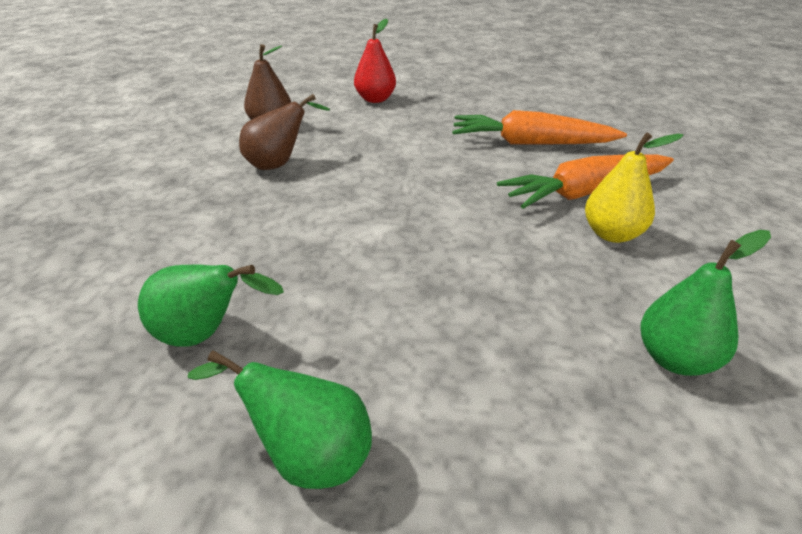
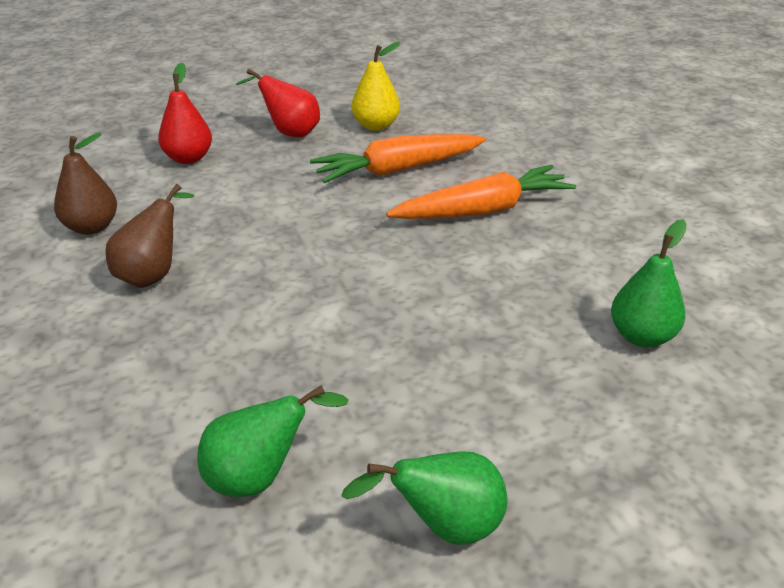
camera: 30 degrees left, 0 degrees up
(464, 99) = (289, 132): none -> red pear
(585, 192) = (483, 210): orange carrot -> orange carrot turned 150 degrees counterclockwise
(612, 234) = (532, 245): yellow pear -> yellow pear (376, 126)

